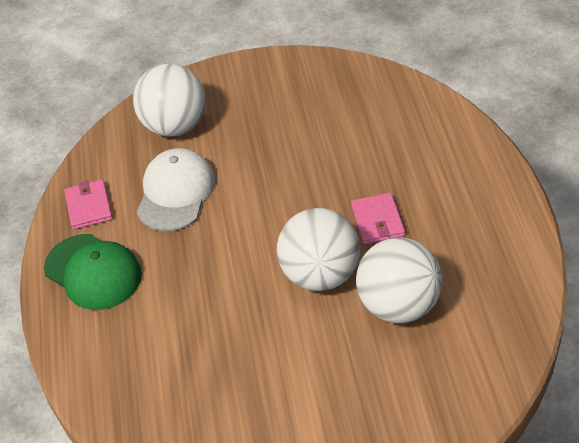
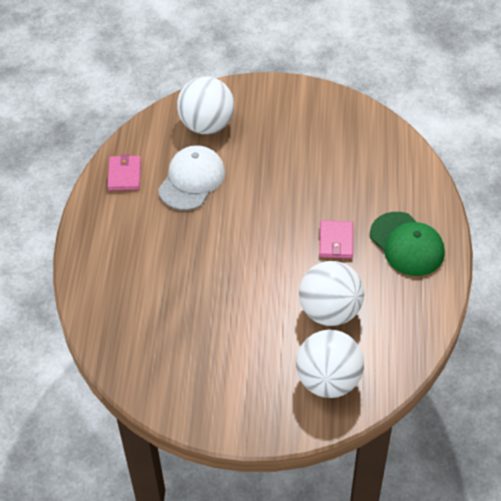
camera: 10 degrees right, 5 degrees up
(93, 272) = (114, 227): green cap -> green cap (407, 244)
(321, 275) = (280, 272): white ball -> white ball (328, 380)

